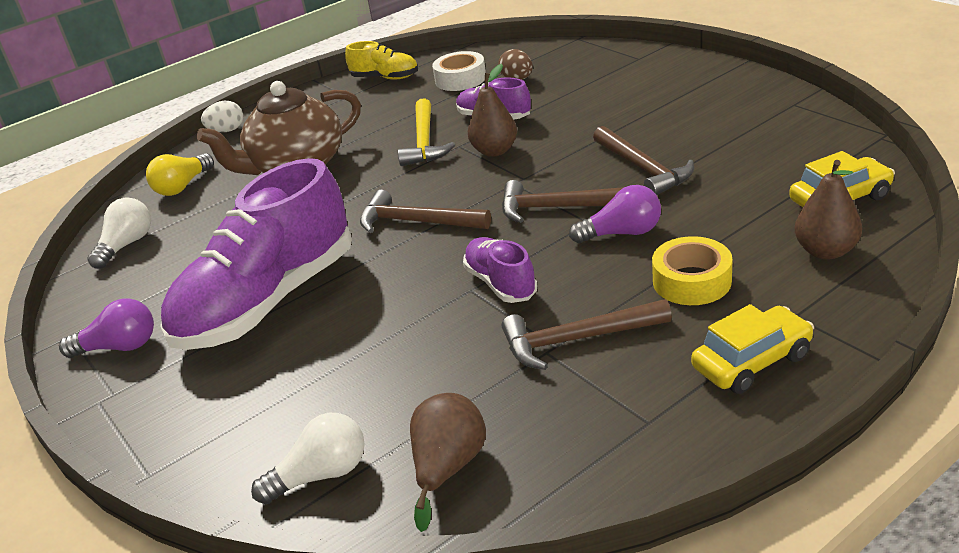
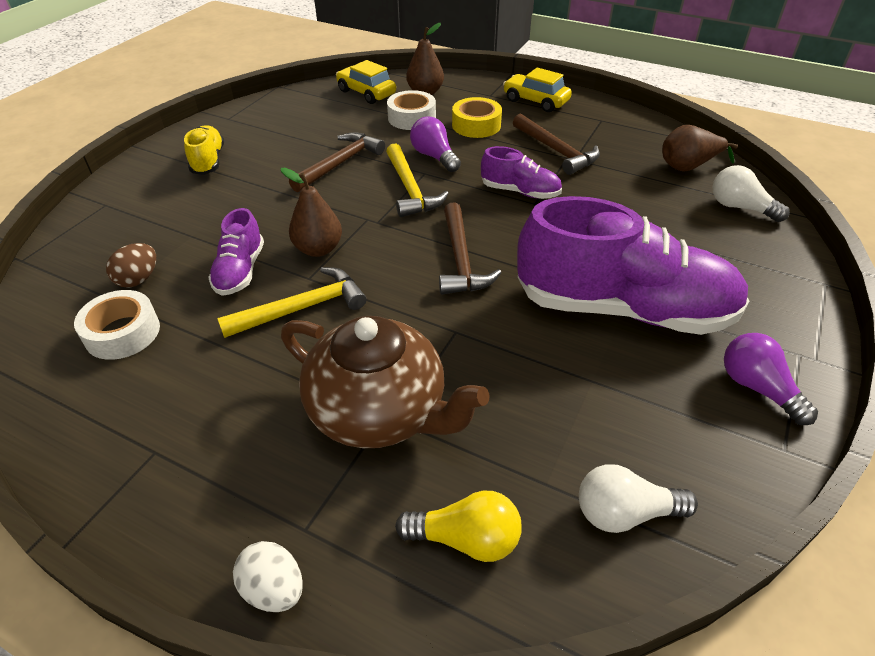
camera: 120 degrees left, 10 degrees up
(385, 78) = (91, 426): yellow shoe -> yellow shoe (208, 161)
(501, 283) = (520, 192): purple shoe -> purple shoe turned 105 degrees counterclockwise
(559, 208) = (410, 189): brown hammer -> yellow hammer
(740, 229) = (411, 118): none -> white tape

